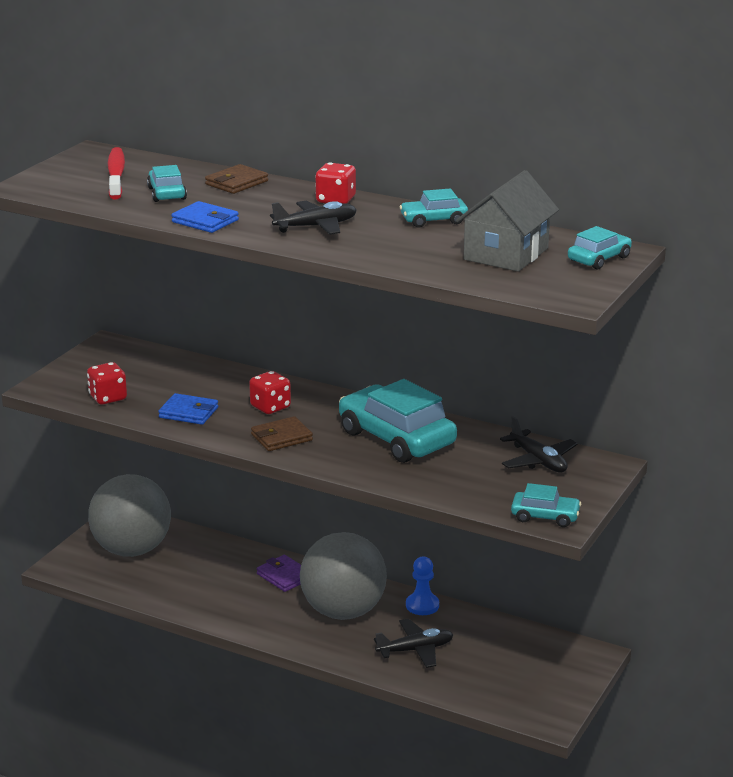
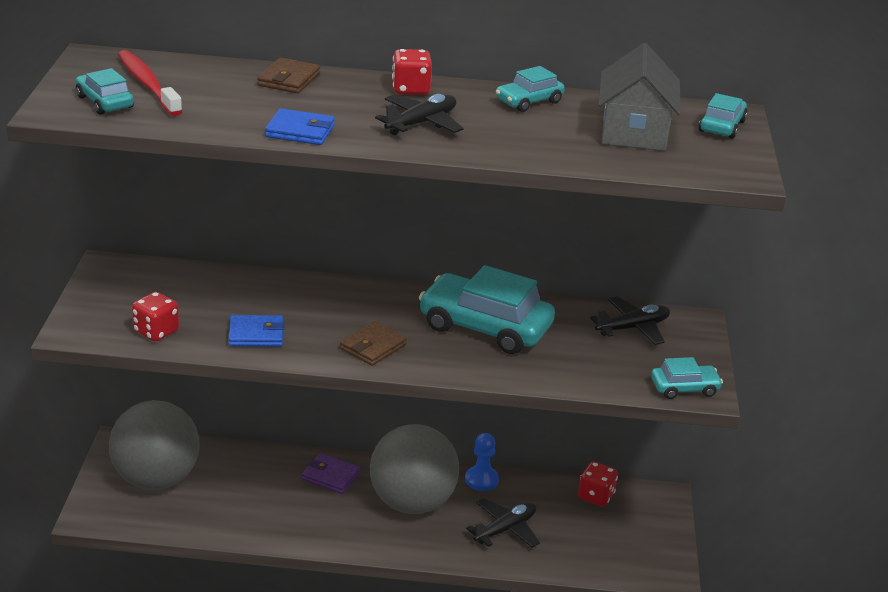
camera: 25 degrees left, 5 degrees up
(167, 193) = (226, 101): turquoise car -> turquoise car (105, 102)
(270, 407) = (335, 313): red dice -> red dice (596, 496)
(538, 461) = (632, 328): black plane -> black plane turned 60 degrees counterclockwise

